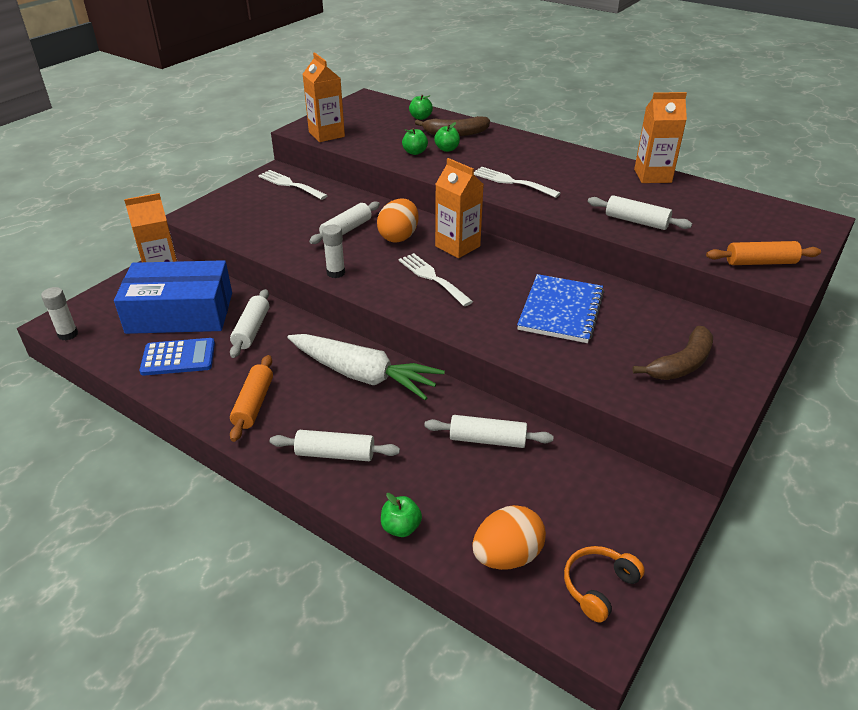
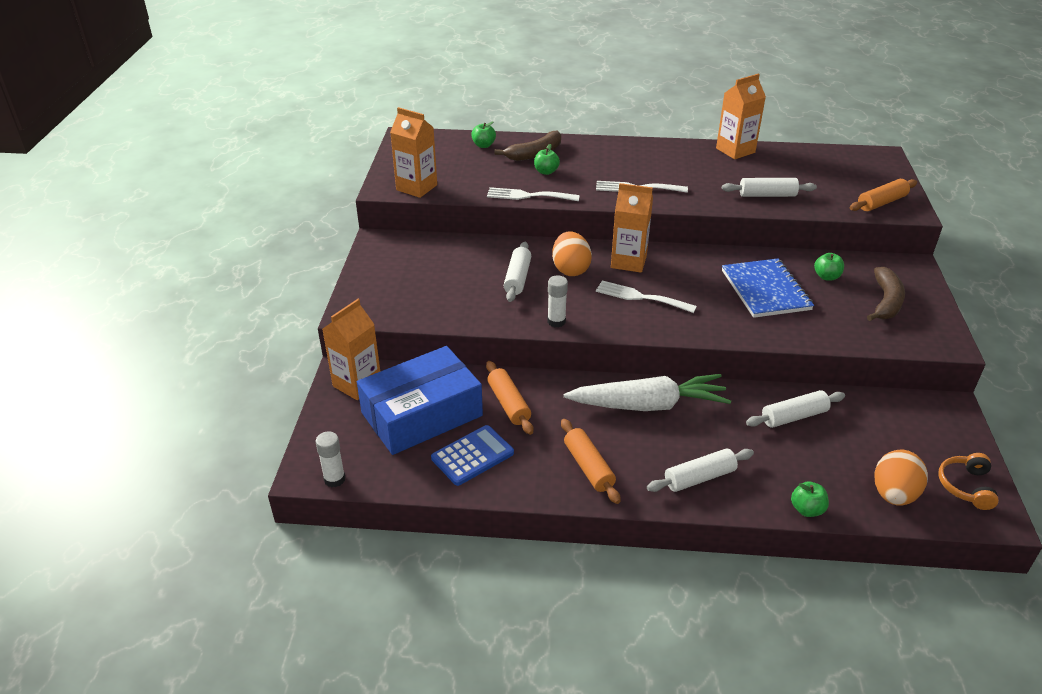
camera: 30 degrees left, 0 degrees up
(252, 330) = (509, 404): white rolling pin -> orange rolling pin
(290, 184) = (409, 250): white fork -> white fork (528, 196)
(415, 152) = (522, 183): green apple -> green apple (826, 277)

